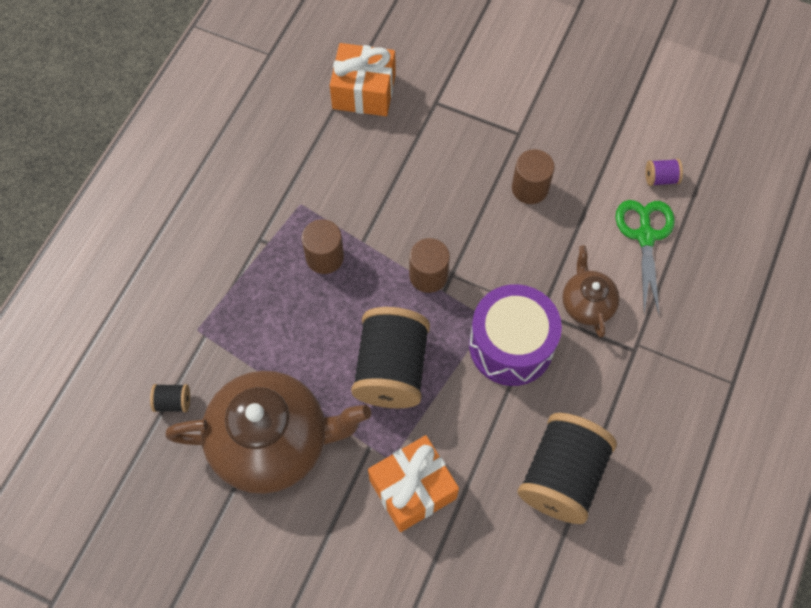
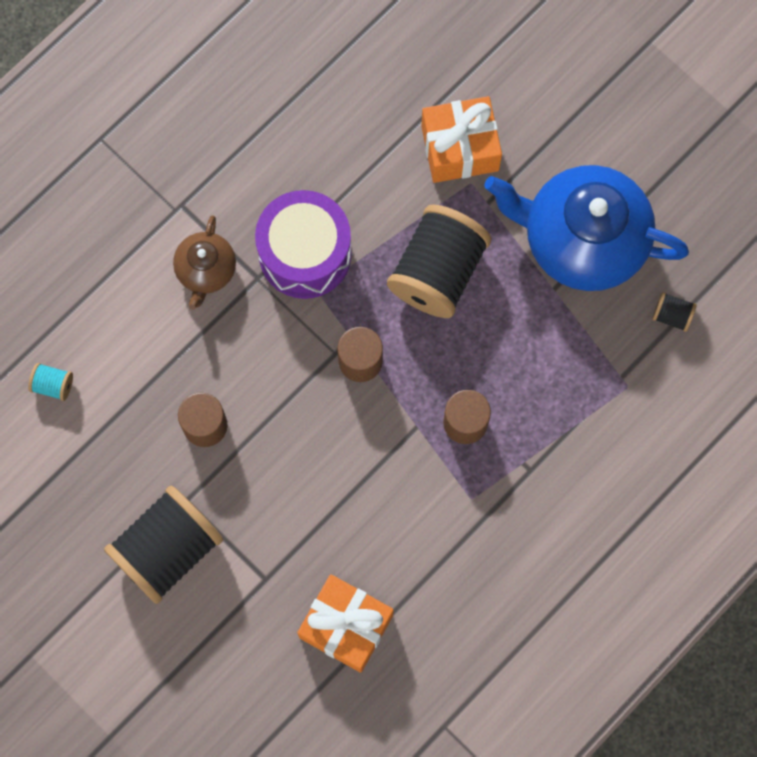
camera: 160 degrees left, 10 degrees up
(273, 442) = (582, 240): brown teapot -> blue teapot
(562, 476) = (312, 110): black spool -> black spool (167, 550)
(645, 236) = (106, 323): green scissors -> none
(660, 178) = (53, 385): purple spool -> turquoise spool

